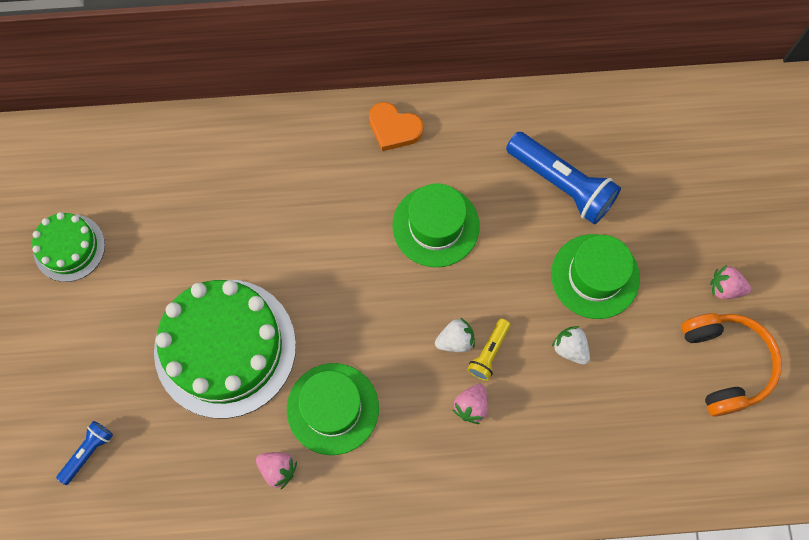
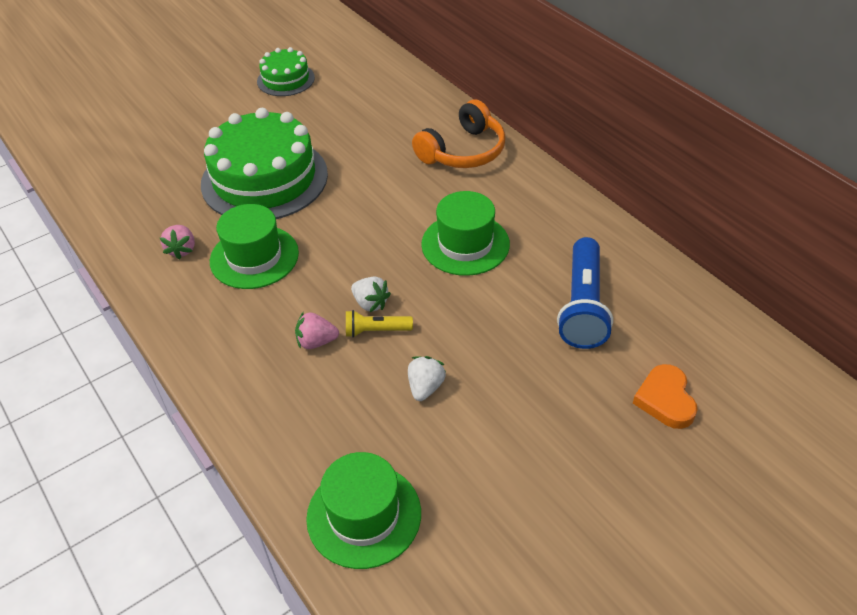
camera: 60 degrees right, 25 degrees down
(88, 452) = (138, 152): blue flashlight -> none
(394, 128) = (527, 183): orange heart -> orange heart (665, 400)
(595, 276) = (514, 372): green hat -> green hat (364, 515)
(725, 288) = (597, 488): pink strawberry -> none
(725, 364) = (511, 529): orange headphones -> orange headphones (463, 151)

